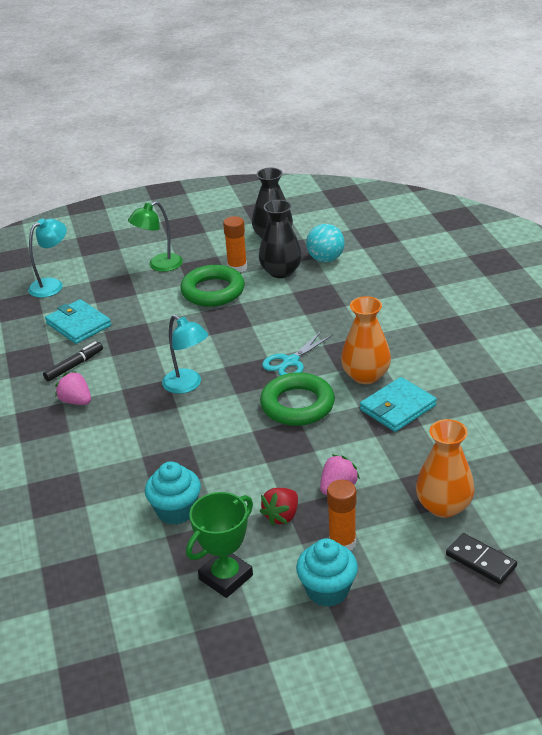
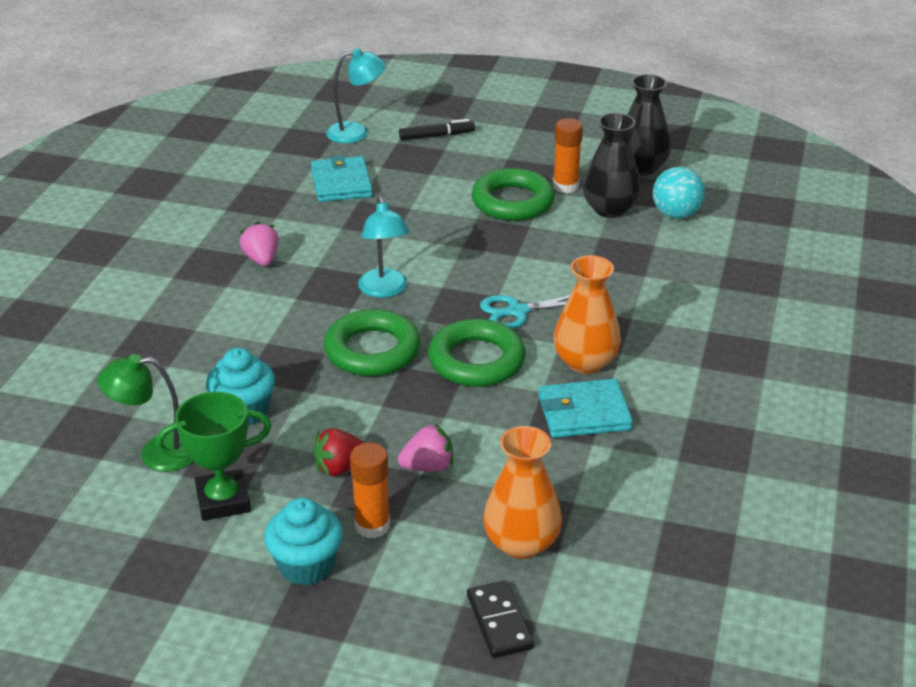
camera: 30 degrees right, 0 degrees up
(74, 365) = (296, 223): black marker -> black marker (436, 136)
(159, 265) = (484, 153): green lamp -> green lamp (156, 453)
(222, 429) = (372, 350): none -> green ring

